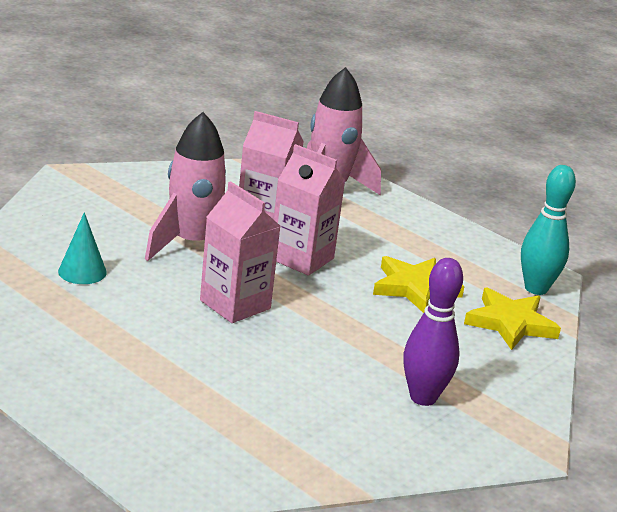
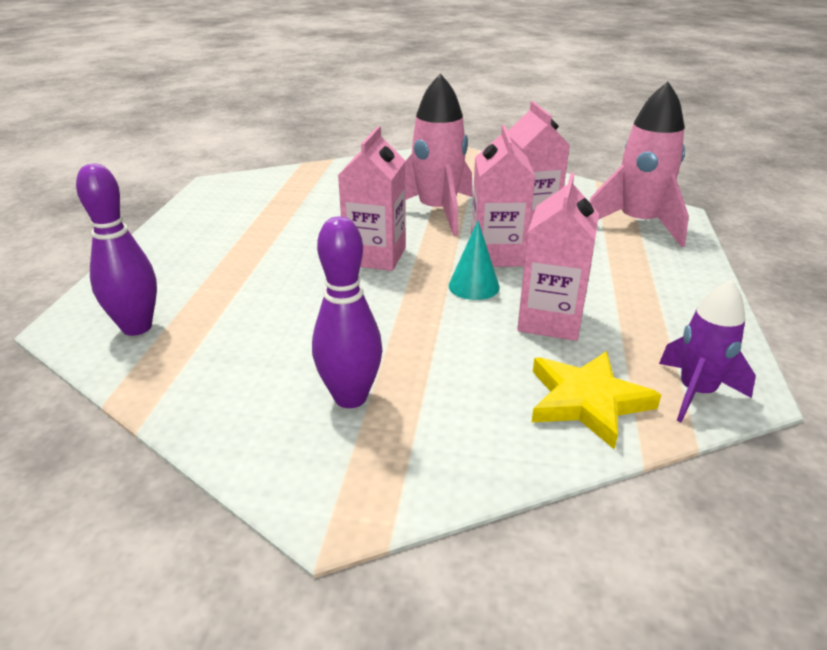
camera: 60 degrees right, 5 degrees up
(82, 271) = (333, 197): turquoise cone -> turquoise cone (474, 286)
(216, 454) = (137, 327): none -> purple bowling pin
(414, 288) = (550, 320): yellow star -> pink carton
(536, 289) = (696, 392): turquoise bowling pin -> purple rocket

